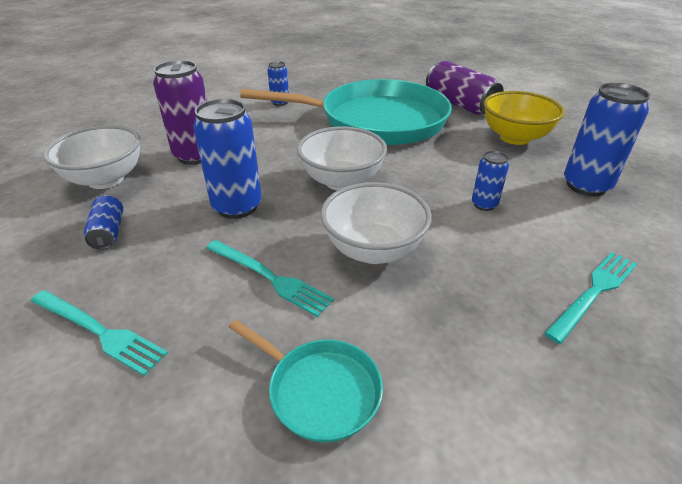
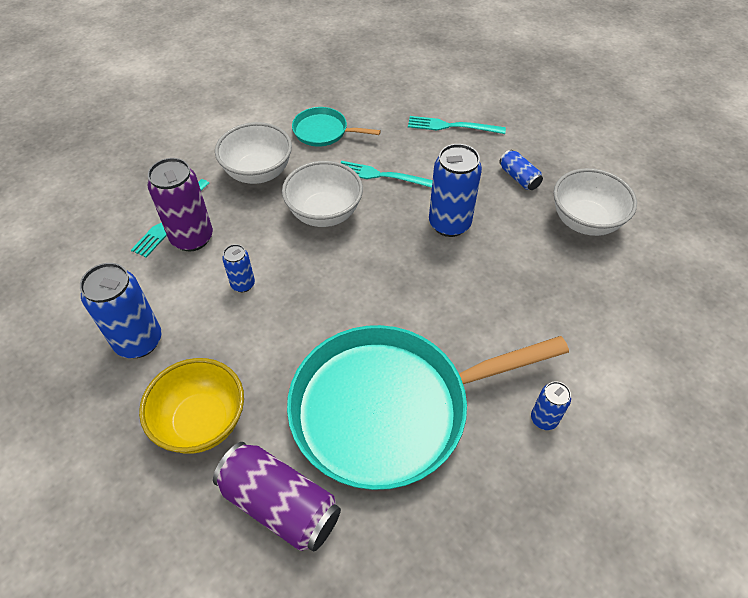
camera: 160 degrees right, 15 degrees up
(195, 156) = (543, 274): purple can -> purple can (192, 238)
(341, 181) = (380, 278): white bowl -> white bowl (258, 173)

